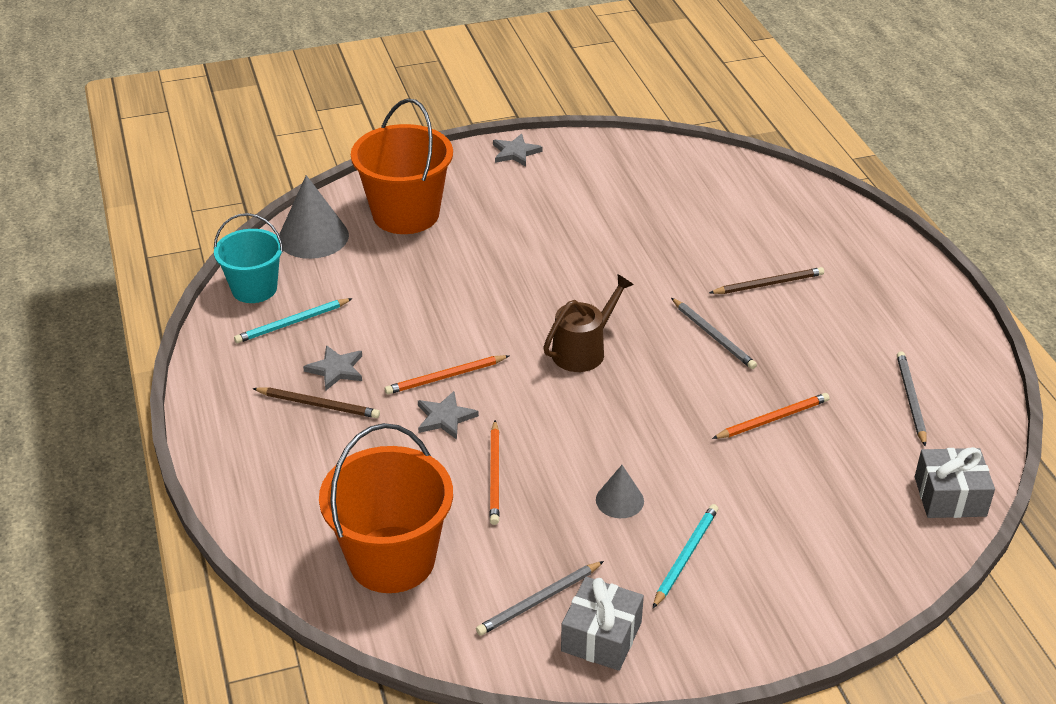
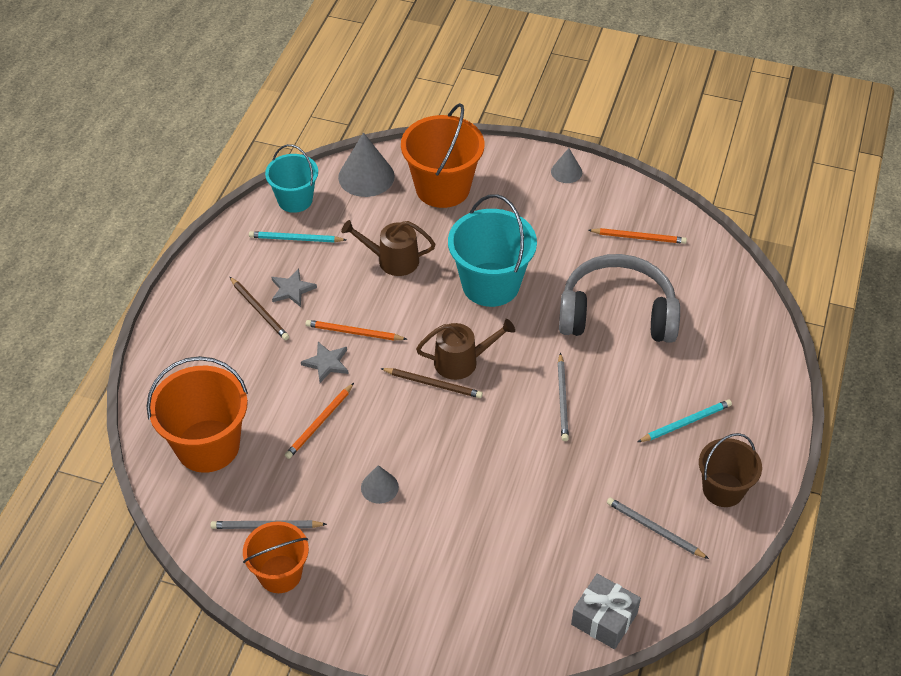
camera: 35 degrees right, 10 degrees up
(419, 296) = (393, 260): none -> brown watering can
(515, 152) = (566, 172): grey star -> grey cone
(541, 273) = (490, 284): none -> turquoise bucket
(601, 637) = (280, 574): grey gift -> orange bucket
(685, 557) = (382, 552): turquoise pencil -> turquoise pencil (685, 423)
(686, 244) = (617, 314): none -> grey headphones
(768, 284) = (645, 378): brown pencil -> brown pencil (433, 384)
(772, 419) = (539, 487): orange pencil -> orange pencil (638, 237)
(910, 400) = (655, 529): grey pencil -> grey pencil turned 90 degrees counterclockwise
(930, 338) = (723, 489): none -> brown bucket

